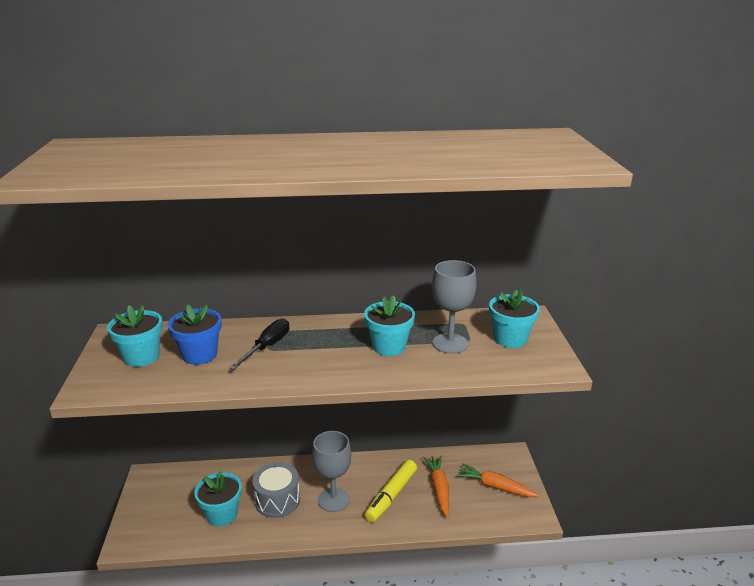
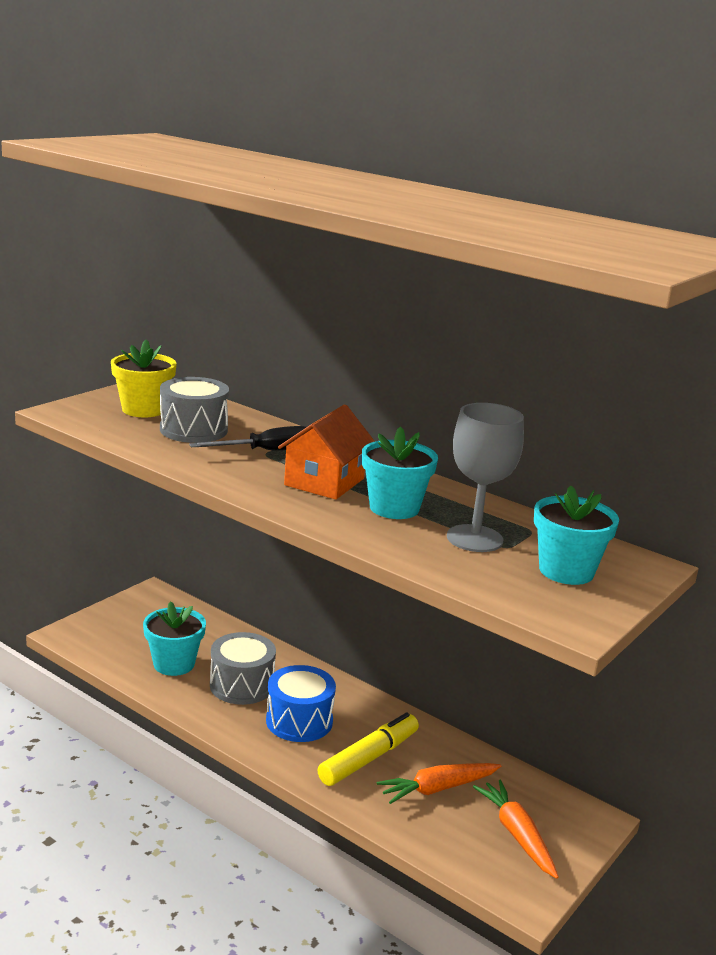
camera: 40 degrees right, 5 degrees down
(141, 357) = (143, 410): turquoise flower pot -> yellow flower pot
(200, 355) = (193, 430): blue flower pot -> grey drum
(330, 350) = (324, 482): none -> orange house
(333, 499) = (299, 721): grey goblet -> blue drum
(391, 495) = (369, 758): yellow marker -> yellow marker turned 150 degrees clockwise
(439, 488) = (437, 789): orange carrot -> orange carrot turned 150 degrees counterclockwise

